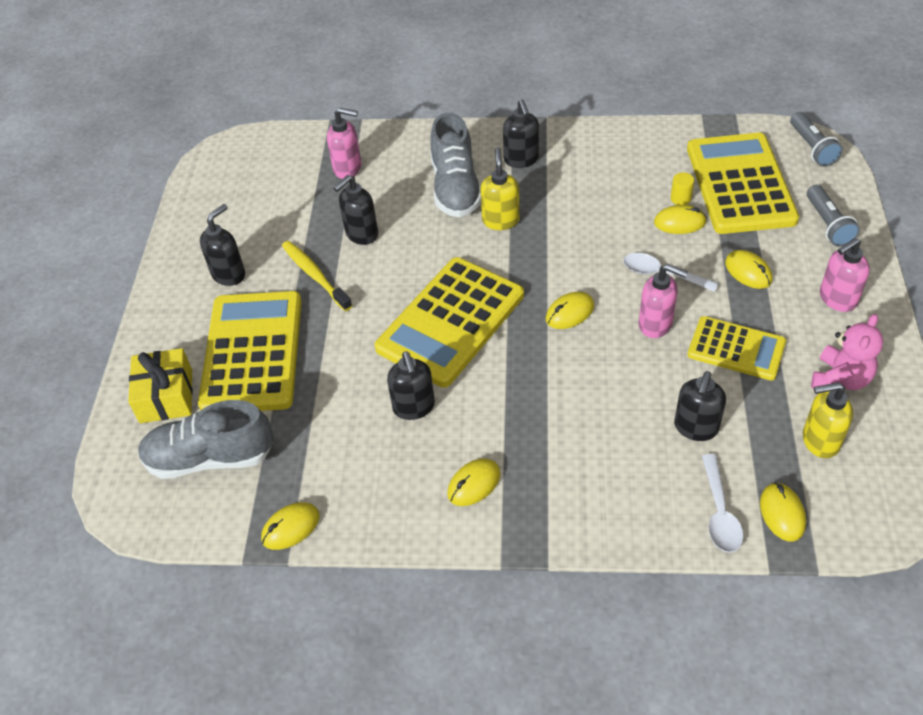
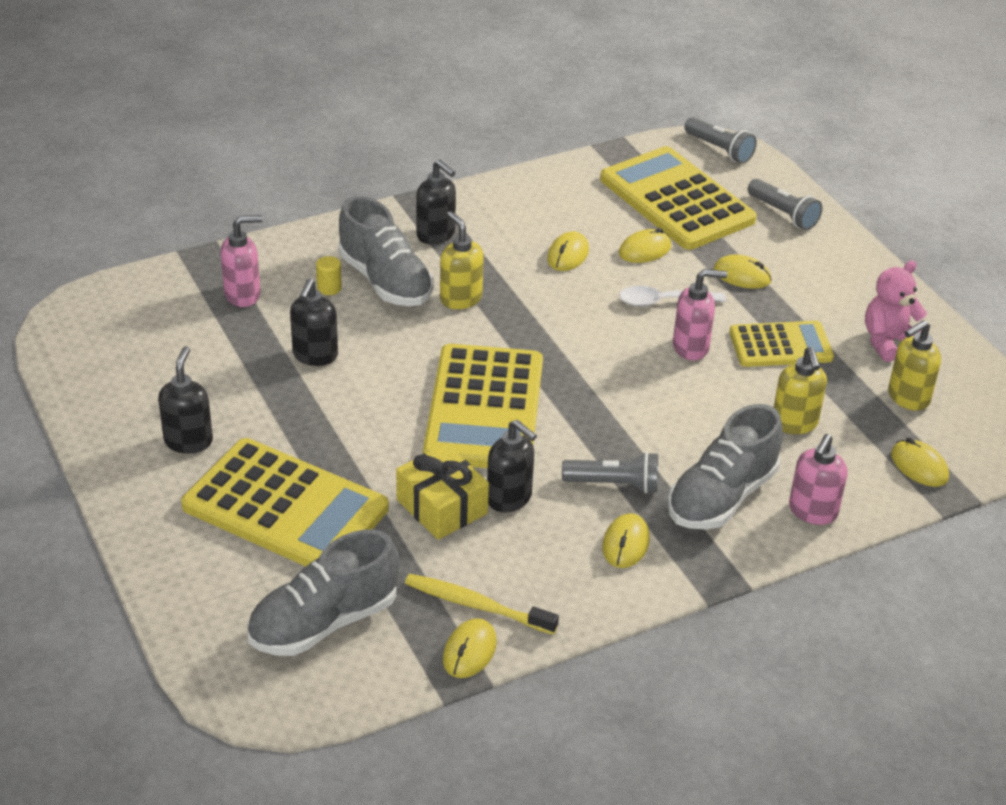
camera: 35 degrees left, 10 degrees down
(166, 396) = (218, 583): yellow gift -> yellow gift (442, 506)
(252, 352) = (285, 507): yellow calculator -> yellow calculator turned 150 degrees clockwise
(315, 275) = (294, 411): yellow toothbrush -> yellow toothbrush (476, 605)
(503, 426) = (614, 484): none -> grey flashlight
(569, 313) = (600, 363): yellow mouse -> yellow mouse (568, 255)
(582, 473) = (721, 497): none -> grey shoe
(680, 198) = (629, 228): yellow cylinder -> yellow cylinder (329, 288)
(695, 428) = (794, 423): black soap dispenser -> yellow soap dispenser
(719, 512) = (867, 485): white spoon -> none
(837, 299) = (837, 276): pink soap dispenser -> pink soap dispenser (812, 512)
(840, 379) = (888, 342): pink teddy bear -> pink teddy bear turned 120 degrees counterclockwise

